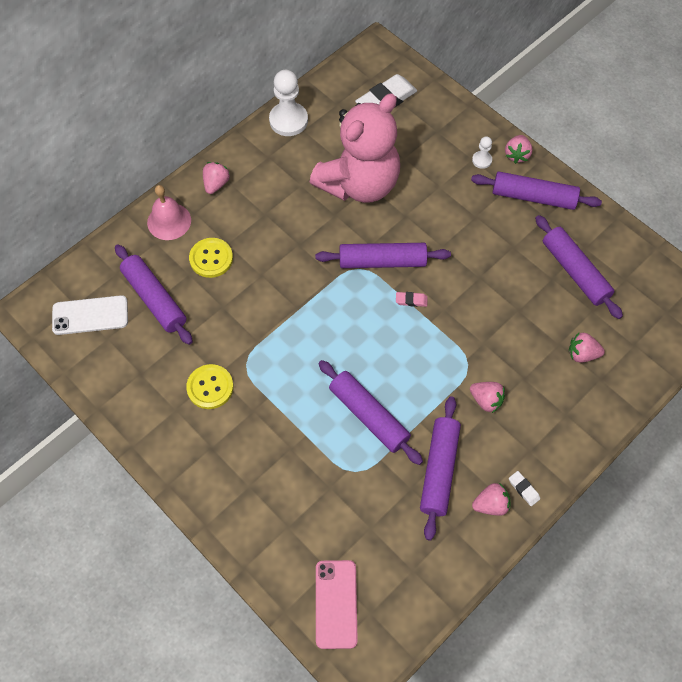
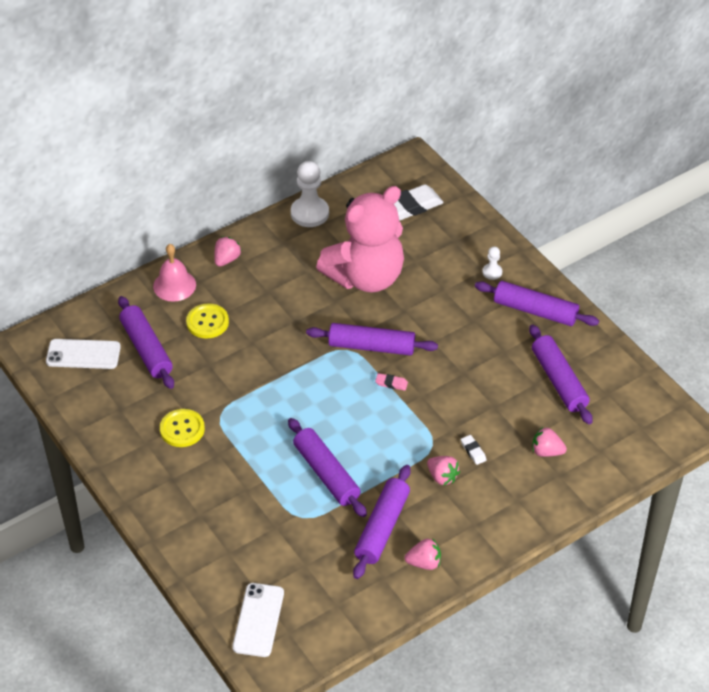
camera: 10 degrees right, 15 degrees down
(336, 604) = (258, 620): pink phone -> white phone
(517, 155) = (528, 272): pink strawberry -> none
(523, 489) = (459, 555): white eraser -> white eraser (473, 451)

